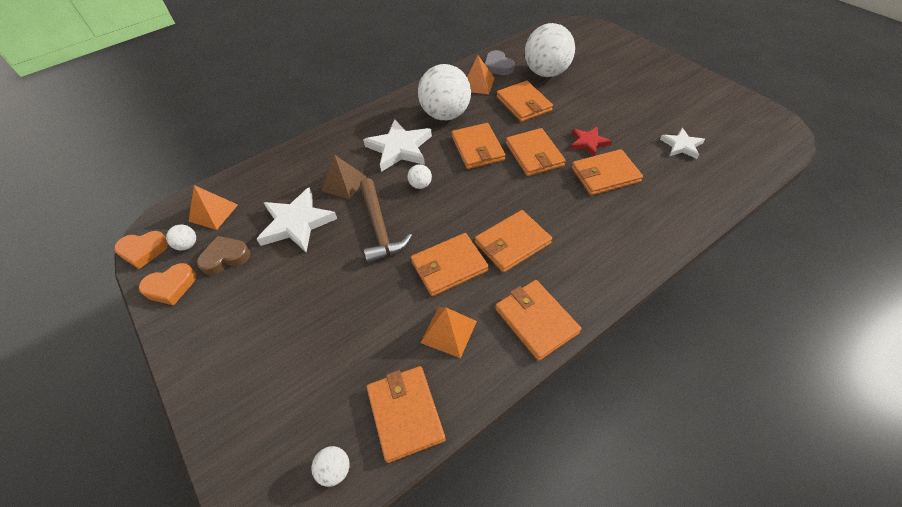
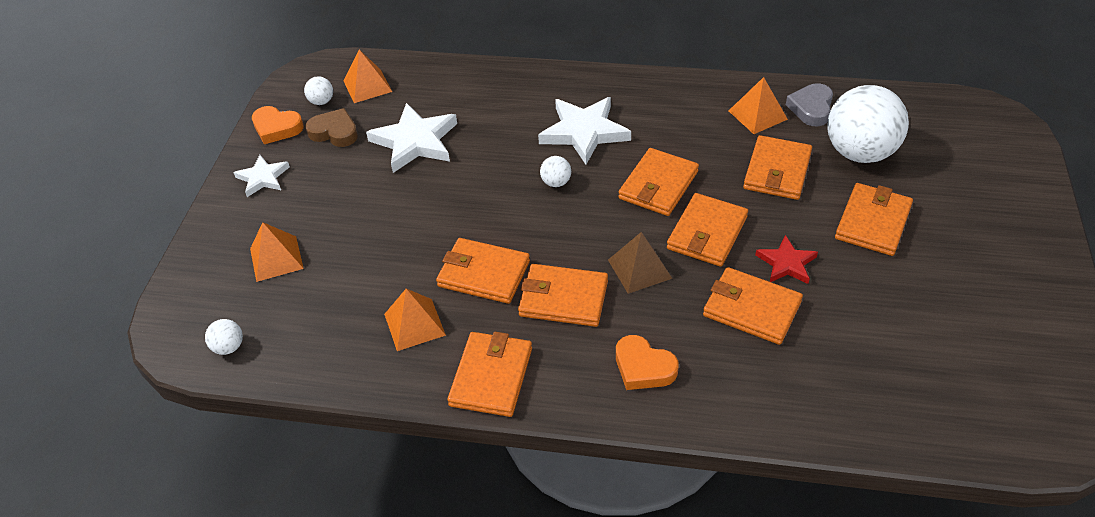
camera: 45 degrees right, 5 degrees down
(144, 251) = (290, 84): orange heart -> orange heart (643, 367)
(290, 373) = (276, 258): none -> orange pyramid
(344, 183) = (493, 132): brown pyramid -> brown pyramid (639, 269)
(379, 227) = (472, 195): brown hammer -> none
(405, 413) = (311, 353): orange wallet -> orange wallet (873, 222)
(446, 115) = (675, 127): white ball -> none
(681, 145) = (895, 347): white star -> white star (263, 178)

